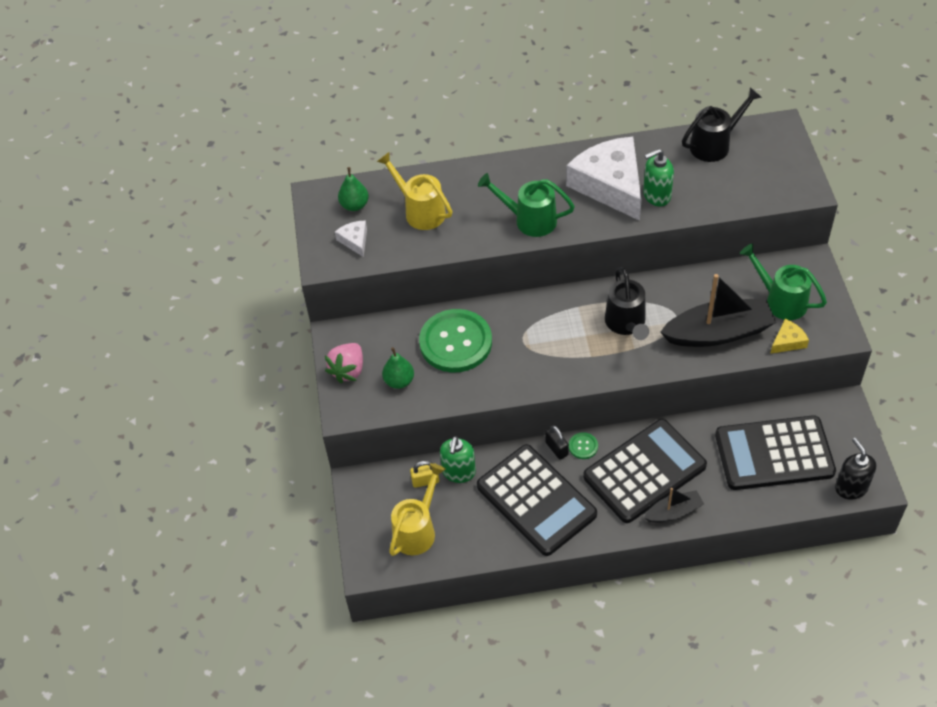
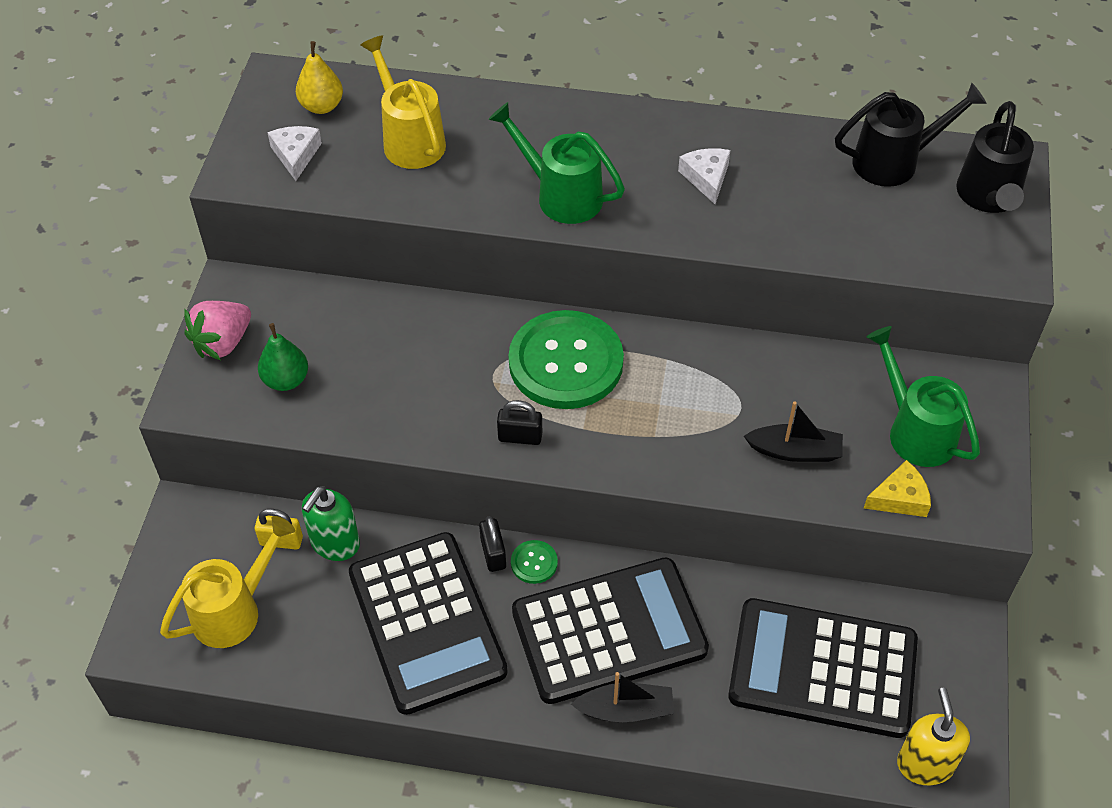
camera: 15 degrees right, 0 degrees up
(354, 205) = (322, 106): green pear -> yellow pear
(455, 342) = (394, 348): green button -> green button (566, 362)
(556, 372) = (520, 437): none -> black padlock
(610, 185) = (706, 178): white cheese -> white cheese, size x0.42
(626, 324) = (659, 396): black watering can -> black watering can (988, 198)
(656, 196) = (769, 212): green soap dispenser -> none
(718, 333) = (795, 451): black boat -> black boat, size x0.53
(851, 487) = (925, 764): black soap dispenser -> yellow soap dispenser

